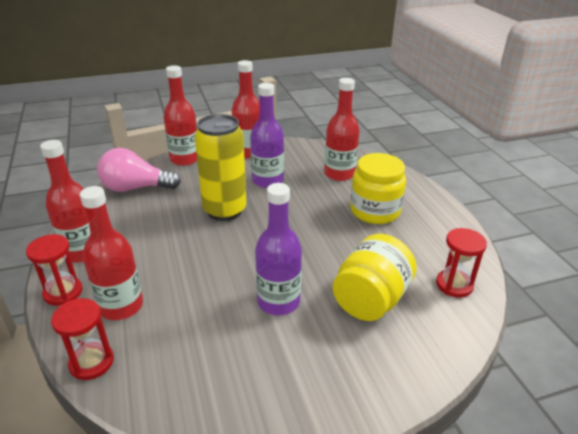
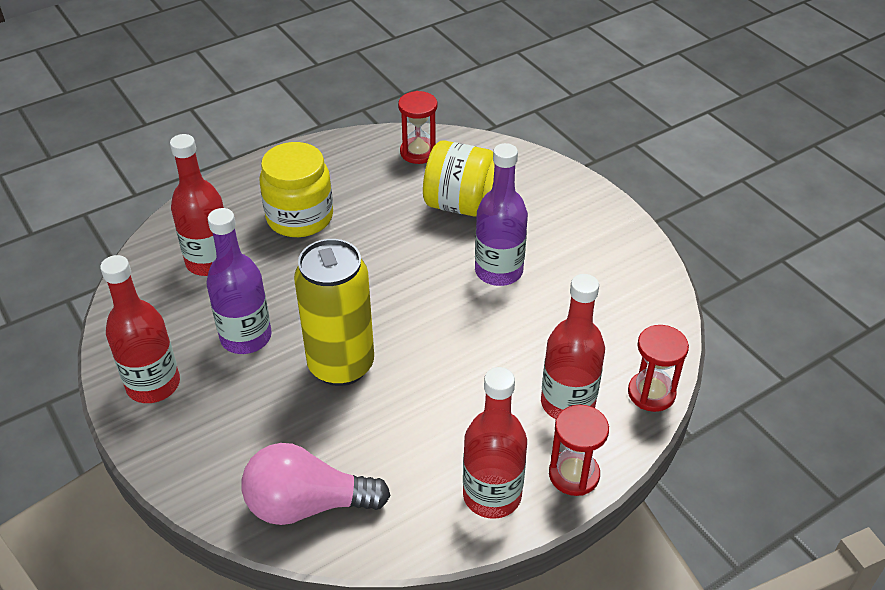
camera: 105 degrees left, 10 degrees up
(136, 188) = (307, 504): pink light bulb -> pink light bulb turned 105 degrees clockwise
(184, 159) = (192, 470): red bottle -> none

